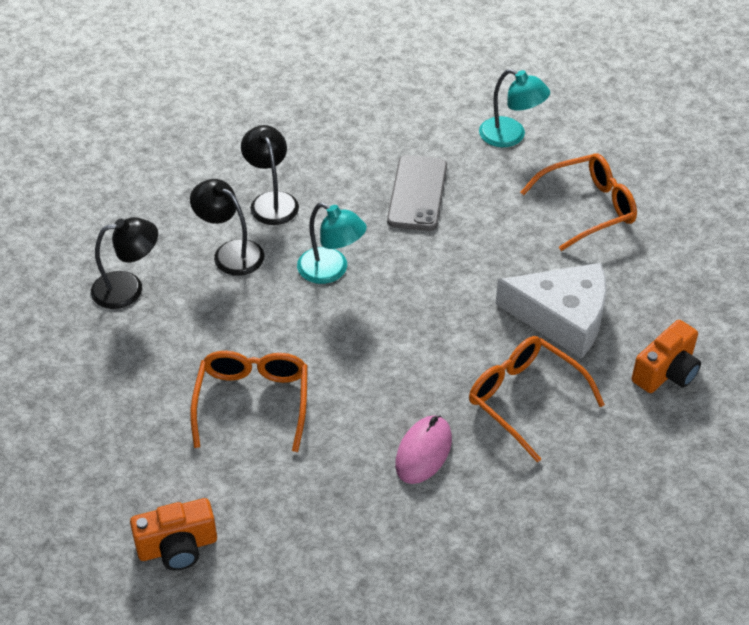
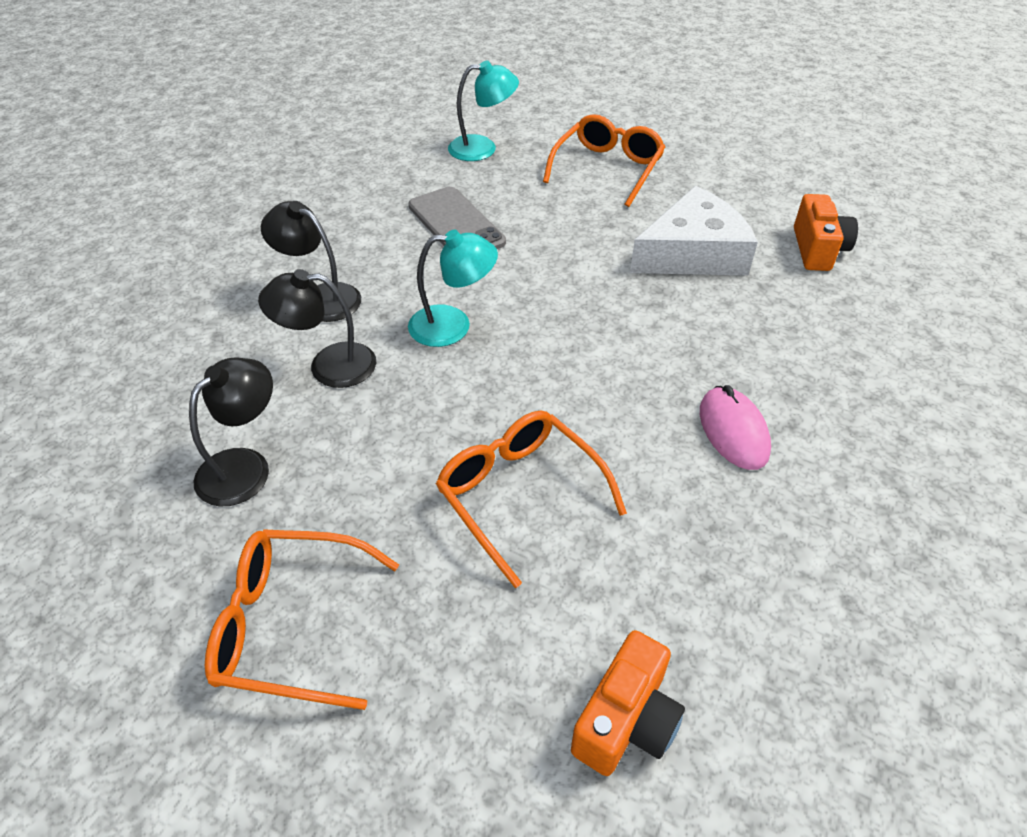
camera: 40 degrees left, 0 degrees up
(524, 399) = (751, 332): orange glasses -> orange glasses (291, 625)

